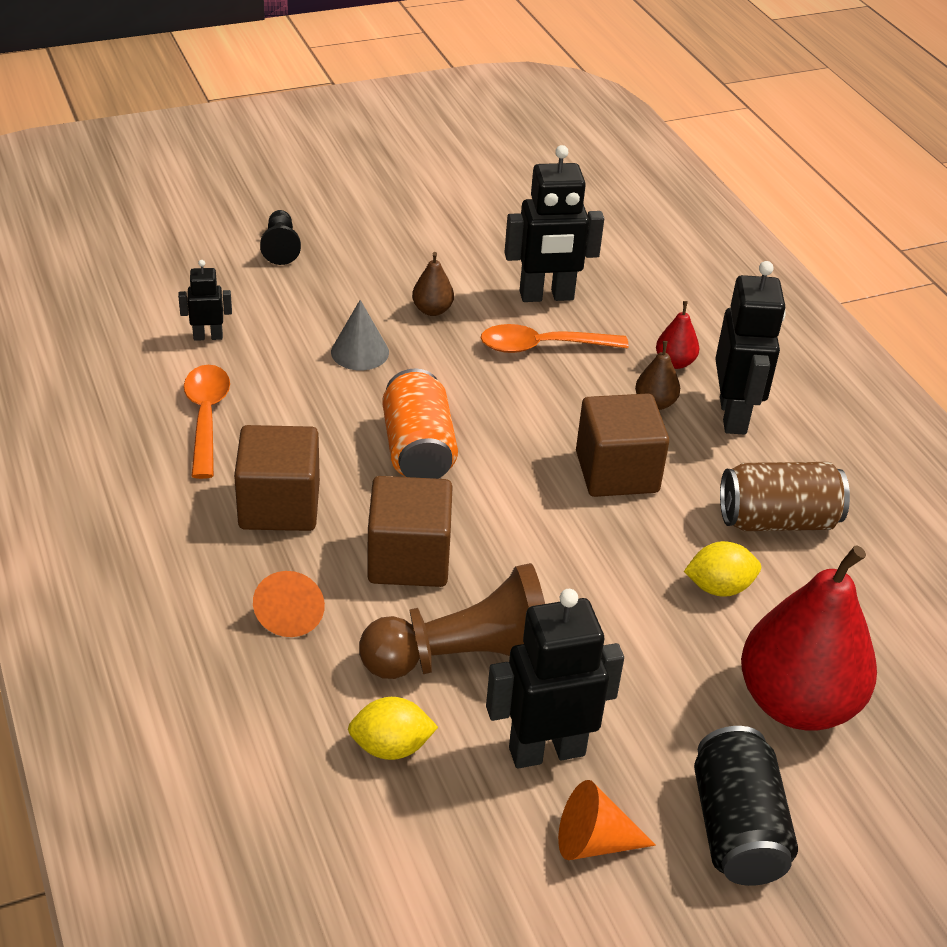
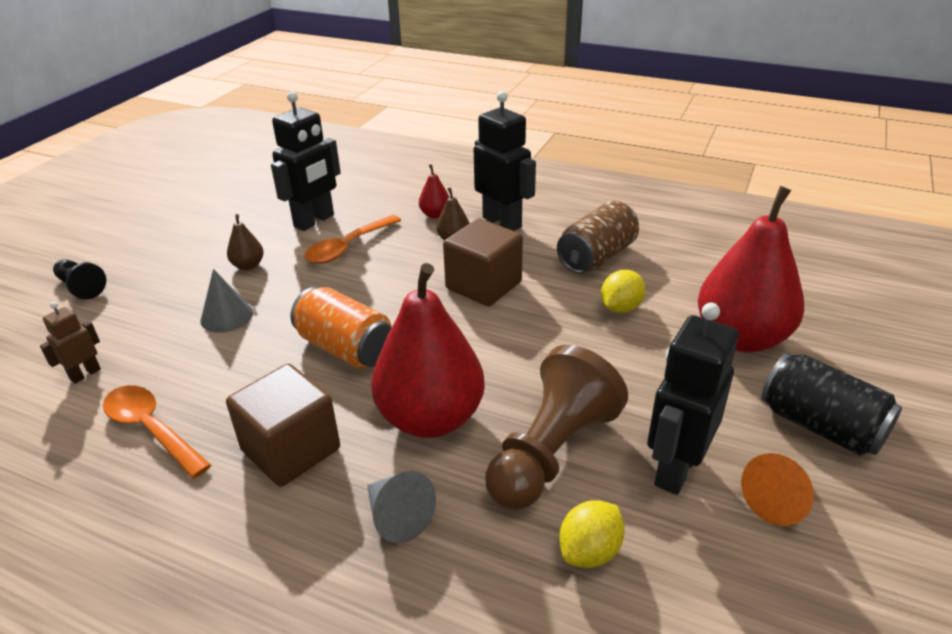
camera: 40 degrees left, 5 degrees down
(208, 336) = (85, 374): black robot -> brown robot
(292, 613) = (397, 517): orange cone -> grey cone
(409, 559) = (430, 418): brown cube -> red pear

